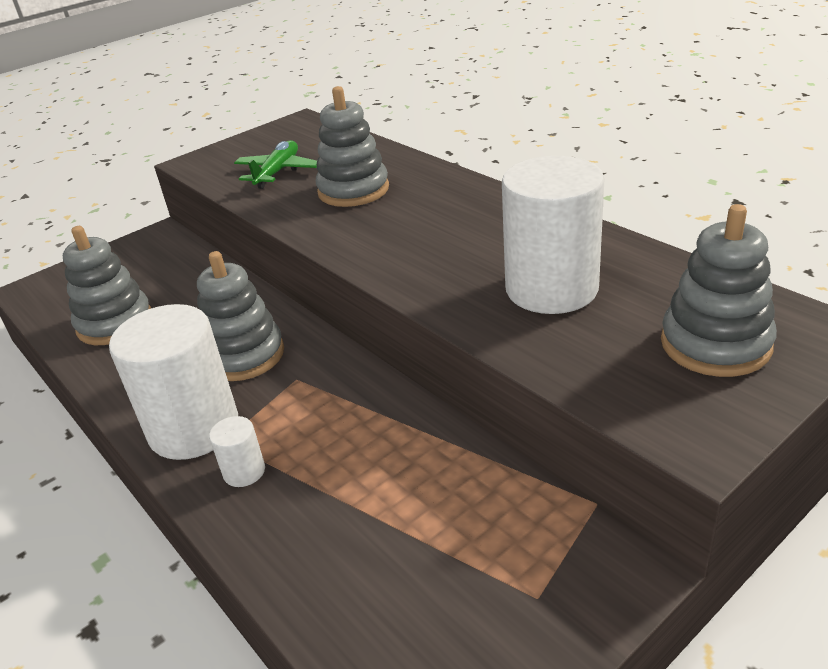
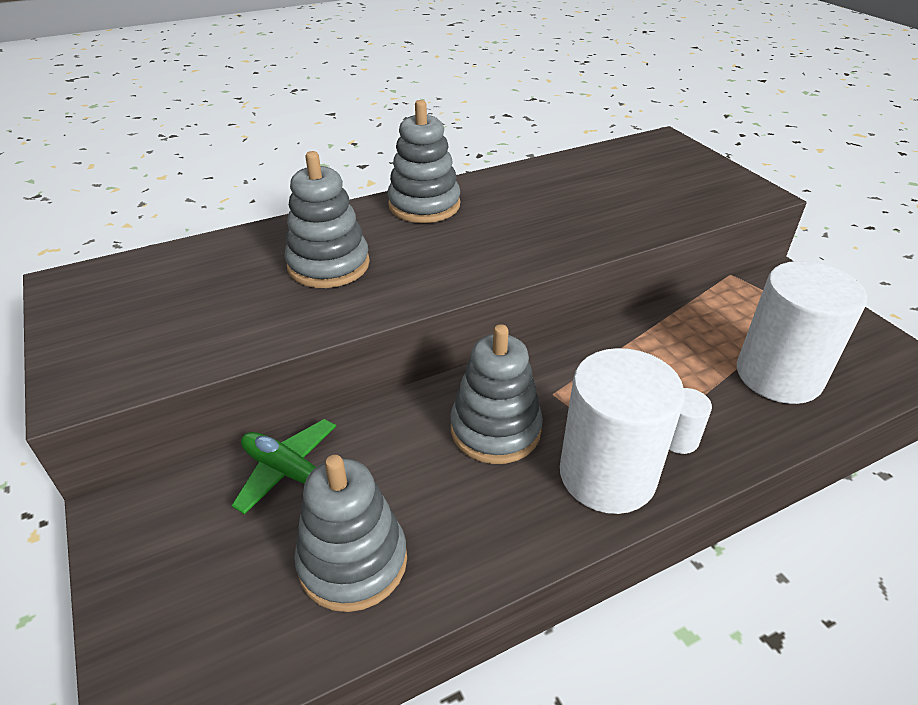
camera: 80 degrees left, 5 degrees up
(278, 172) = (217, 312): green plane -> green plane (291, 473)
(551, 289) = (583, 202): white cylinder -> white cylinder (778, 375)
(715, 344) = (670, 168): grey stacking toy -> grey stacking toy (424, 205)

